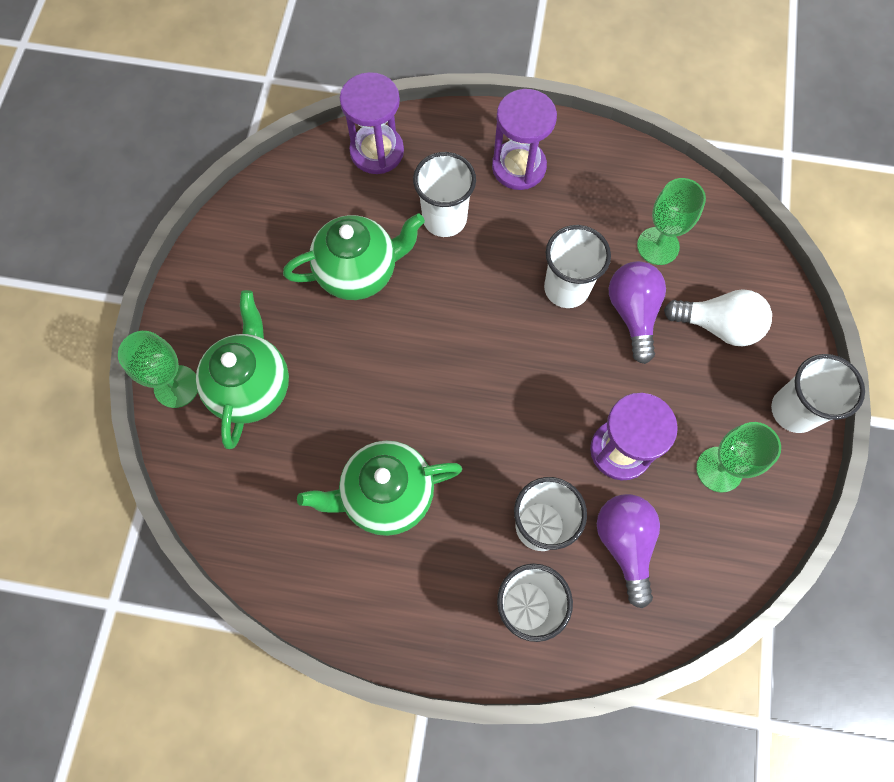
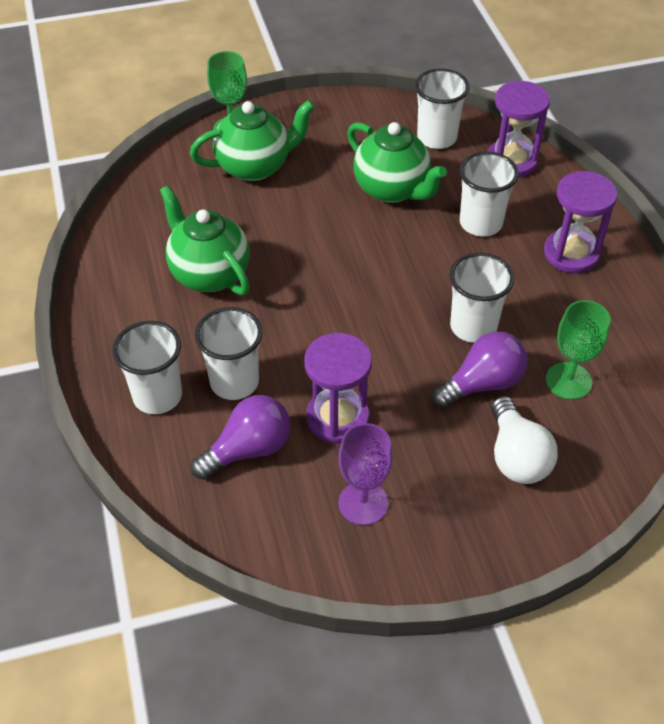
camera: 65 degrees right, 20 degrees down
(719, 469) = (363, 503): green goblet -> purple goblet
(794, 410) = (465, 551): white cup -> white cup (436, 138)

